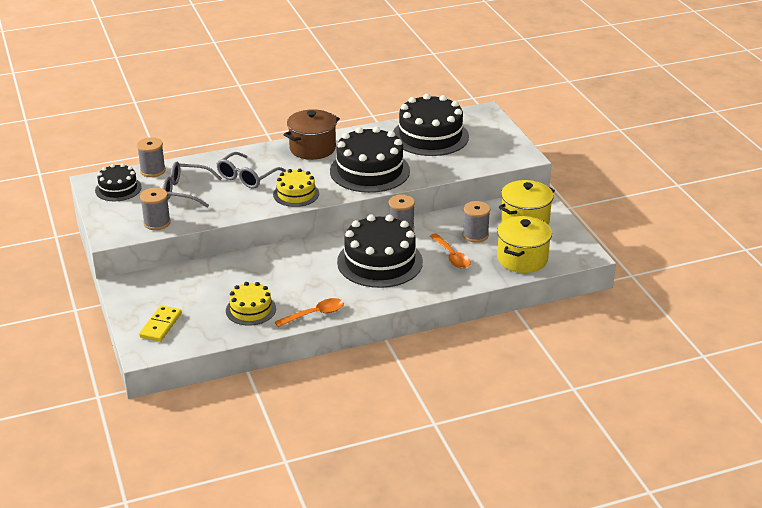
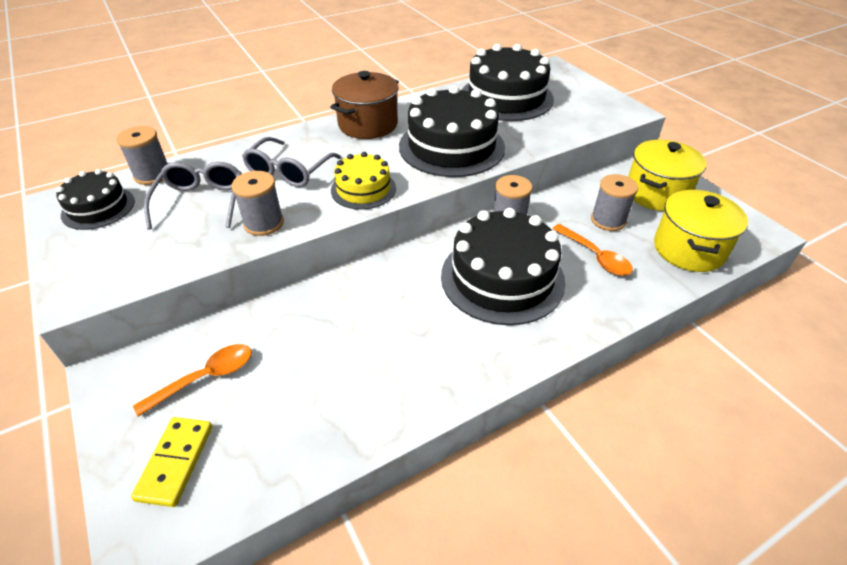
camera: 10 degrees left, 10 degrees up
(157, 223) = (157, 260): grey spool -> grey spool (264, 223)
(185, 191) = (201, 201): grey glasses -> grey glasses turned 90 degrees clockwise
(251, 309) = (332, 399): yellow cake -> none
(315, 314) = (439, 394): orange spoon -> orange spoon (205, 378)

